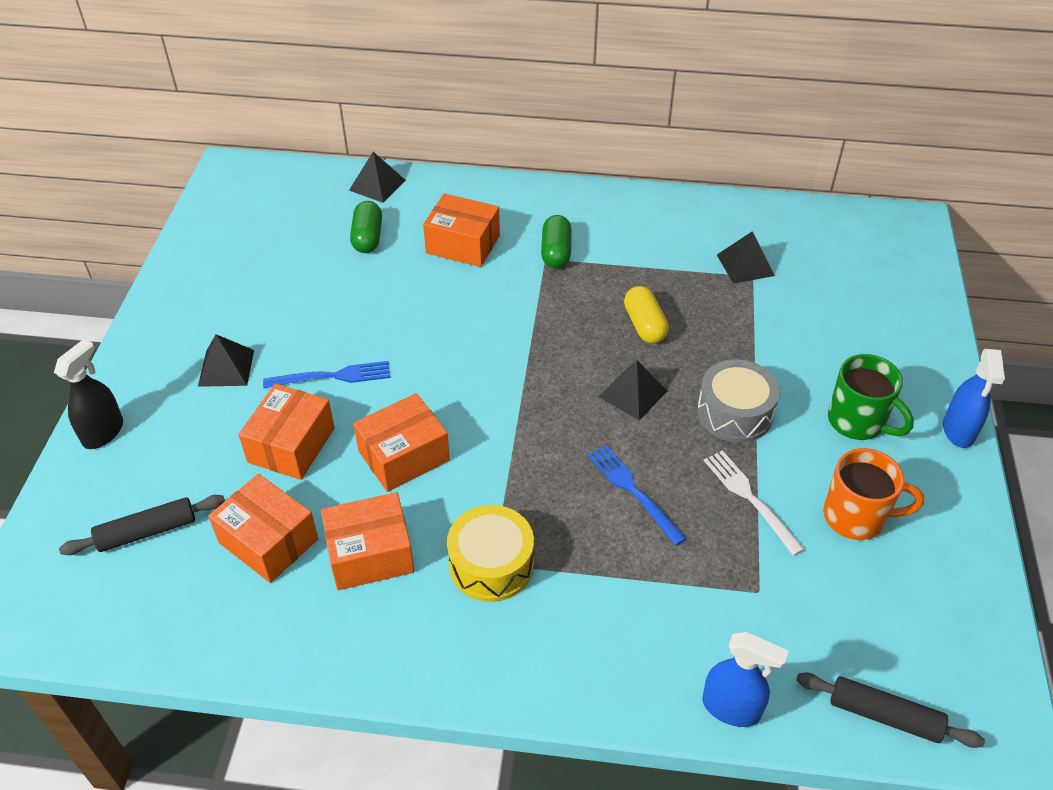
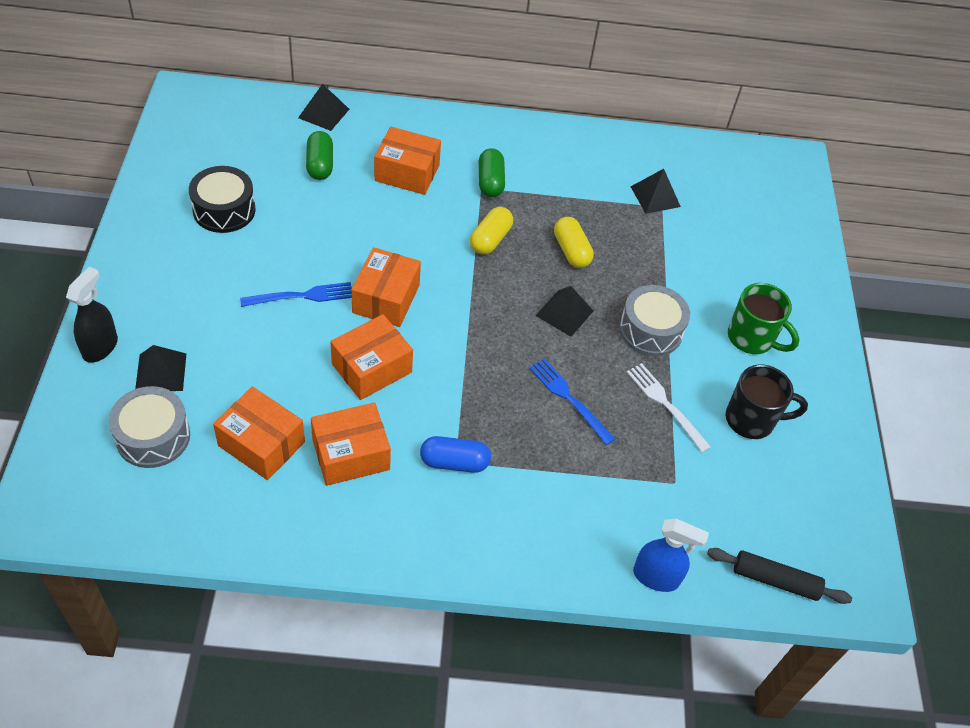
camera: 10 degrees left, 5 degrees up
(147, 532) = (153, 436): black rolling pin -> grey drum
(226, 368) = (204, 287): black pyramid -> black pyramid (161, 372)
(258, 286) = (224, 210): none -> black drum
(291, 445) = (272, 358): orange box -> orange box (386, 299)
(491, 564) = (454, 462): yellow drum -> blue capsule
(551, 313) = (490, 239): none -> yellow capsule
(856, 517) = (751, 420): orange mug -> black mug
(958, 431) = (833, 346): blue spray bottle -> none

